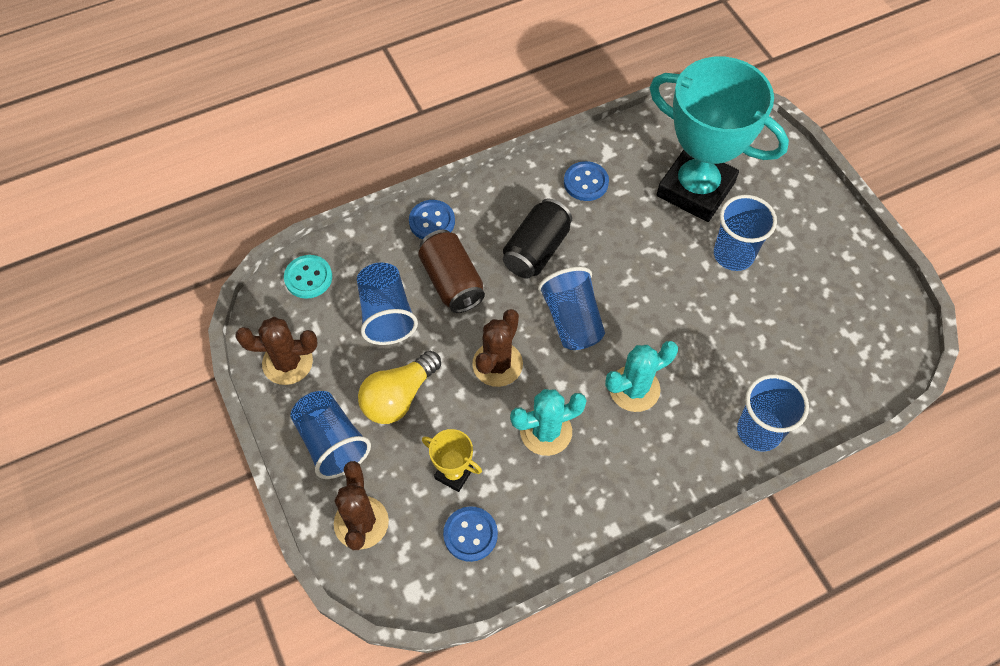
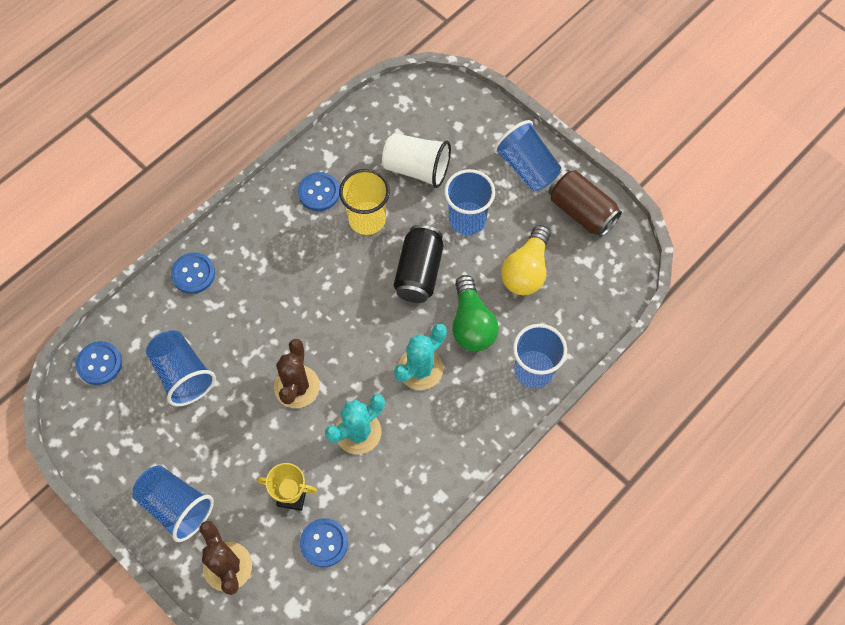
camera: 20 degrees left, 5 degrees up
(287, 362) = (110, 448): brown cactus -> none
(308, 278) = (99, 364): turquoise button -> blue button
(399, 397) = (221, 445): yellow light bulb -> yellow light bulb (526, 270)
(451, 282) = (231, 325): brown can -> brown can (581, 211)
(536, 250) = (296, 271): black can -> black can (419, 272)
(572, 320) = (348, 325): blue cup -> blue cup (527, 167)
(627, 223) = (367, 219): none -> yellow cup
(695, 189) = (417, 169): turquoise trophy -> white cup
(705, 360) = (471, 324): none -> green light bulb

